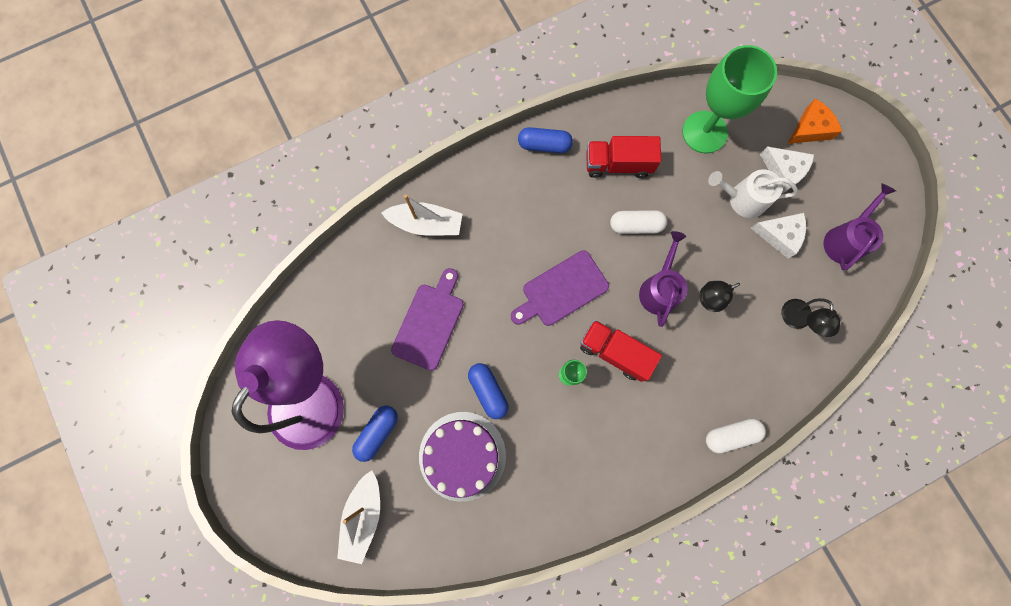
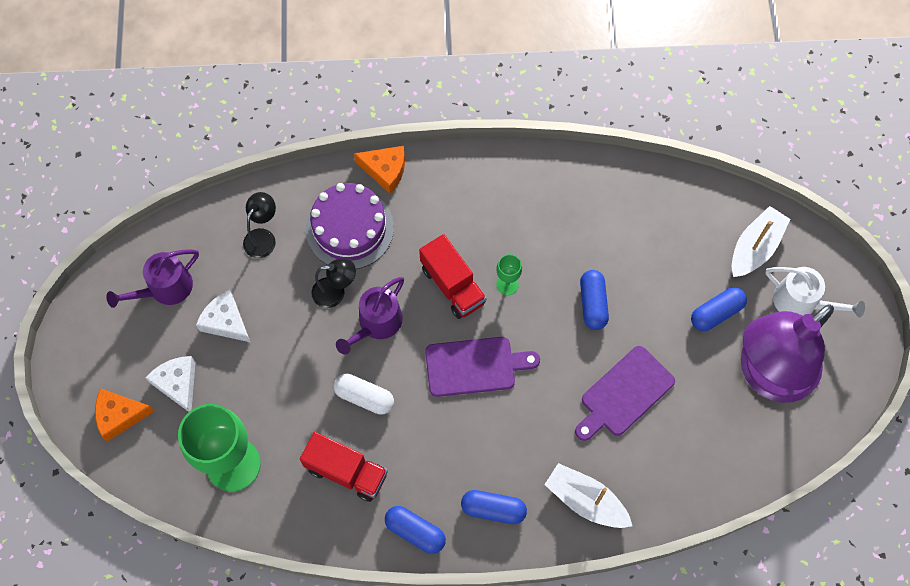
camera: 155 degrees left, 10 degrees down
(462, 456) = (642, 258): purple cake -> purple cake (349, 228)
(494, 186) = (493, 509): none -> blue capsule
(730, 435) = (385, 170): white capsule -> orange cheese
(743, 199) = (239, 374): white watering can -> white watering can (800, 302)

